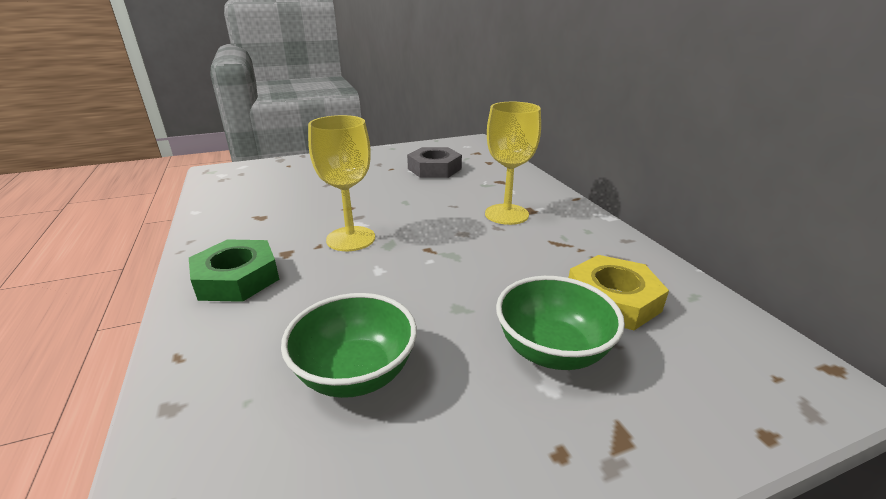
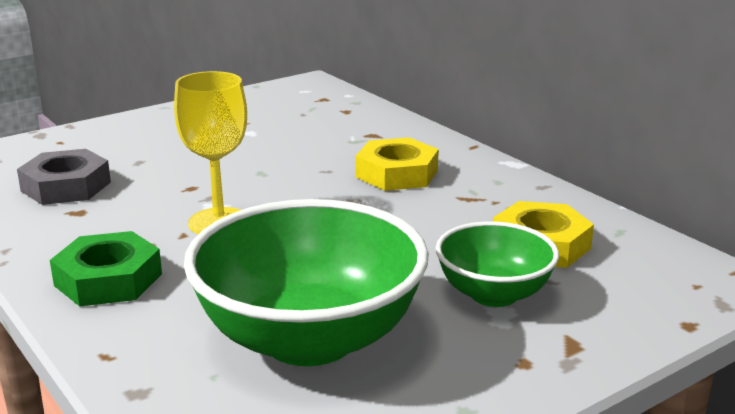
camera: 15 degrees left, 5 degrees down
(355, 373) = (309, 339): green bowl -> green bowl, size x1.79
(434, 169) = (276, 126): grey nut -> grey nut (66, 186)
(506, 214) = (397, 173): yellow goblet -> yellow nut

